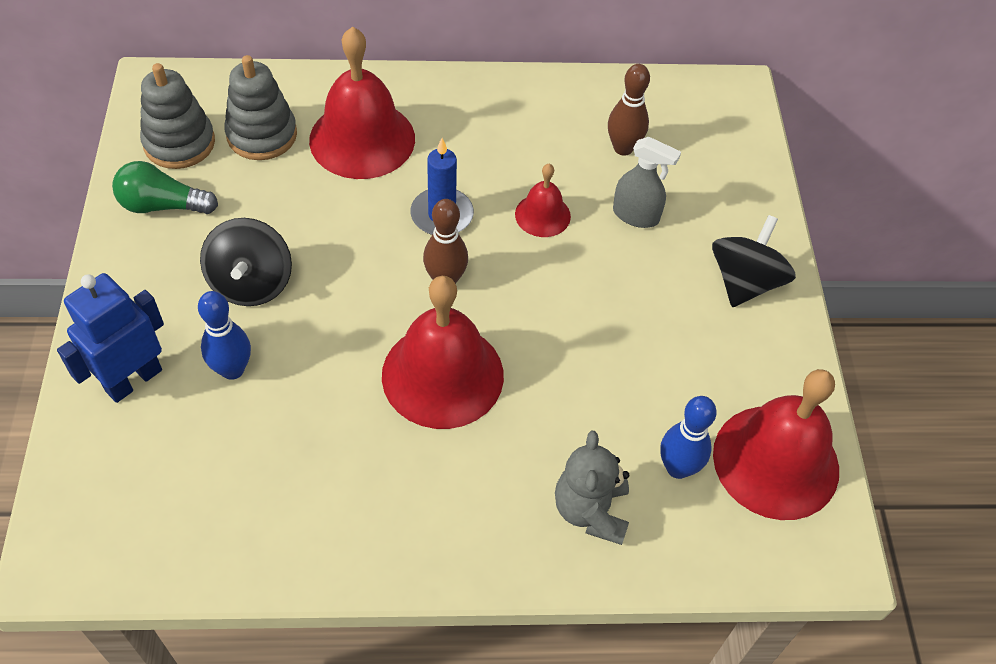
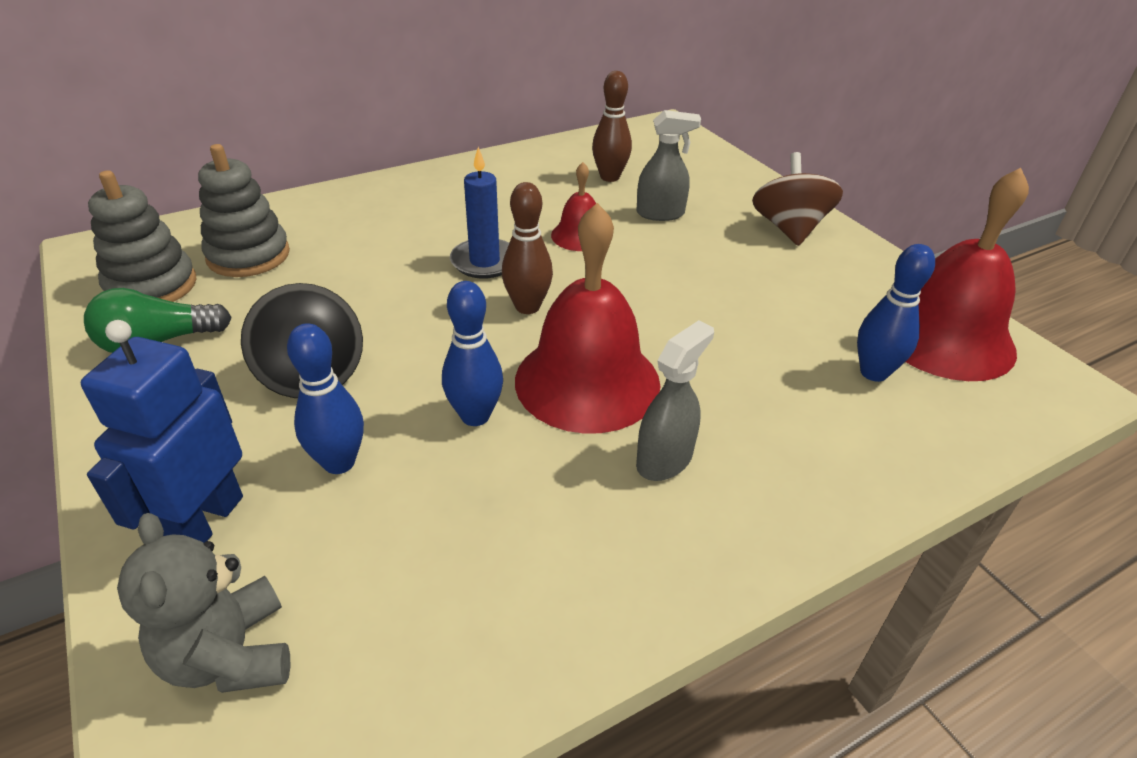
camera: 25 degrees left, 15 degrees down
(342, 370) = (475, 416): none -> blue bowling pin
(362, 139) = (361, 231): red bell -> none
(450, 468) = (664, 459): none -> grey spray bottle
(591, 510) = (834, 439): grey teddy bear -> grey teddy bear (230, 655)
(744, 282) = (789, 229): black spinning top -> brown spinning top

